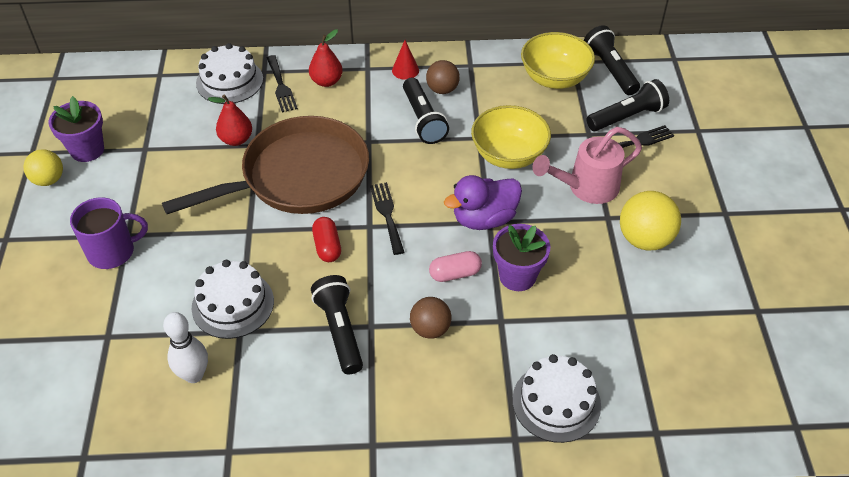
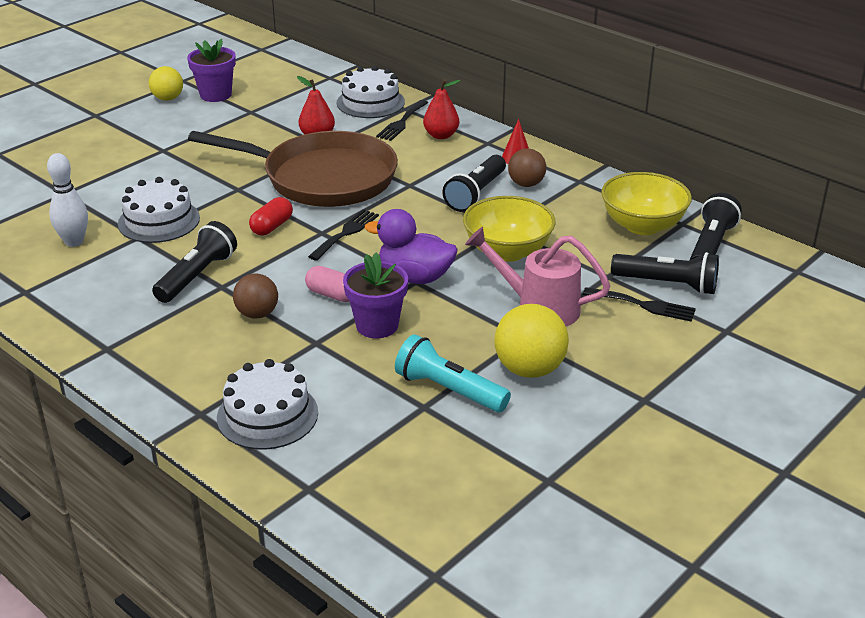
camera: 45 degrees right, 15 degrees down
(113, 252) = (139, 153): purple mug -> none
(626, 291) = (449, 390): none -> turquoise flashlight

